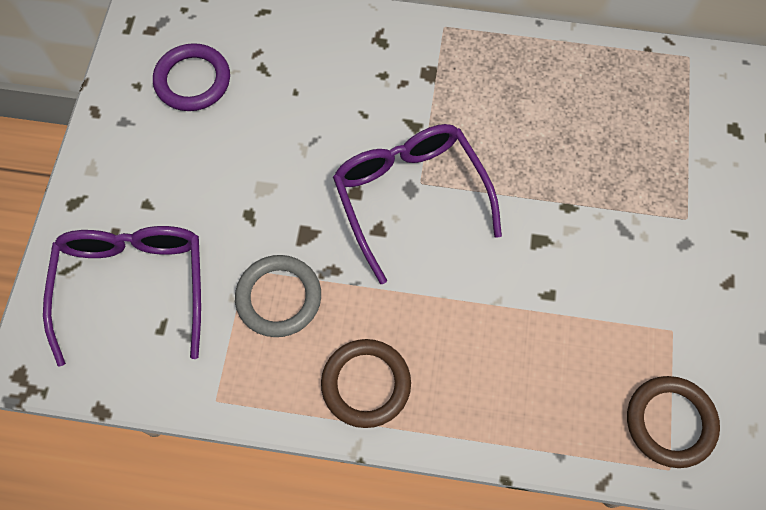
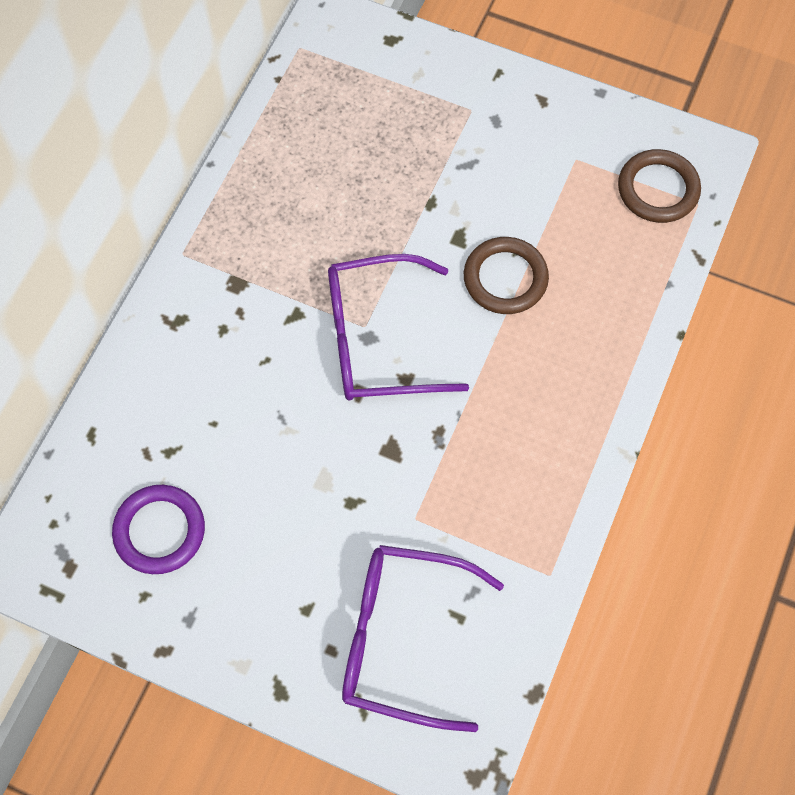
camera: 75 degrees left, 0 degrees up
(279, 298) = (455, 491): grey ring -> none
(366, 384) = (566, 430): brown ring -> brown ring (505, 278)

